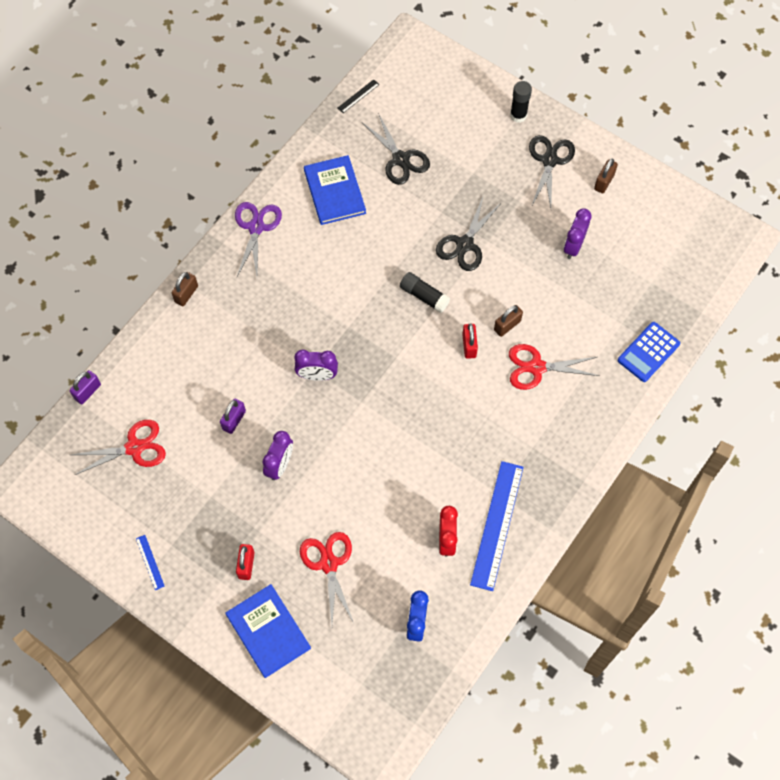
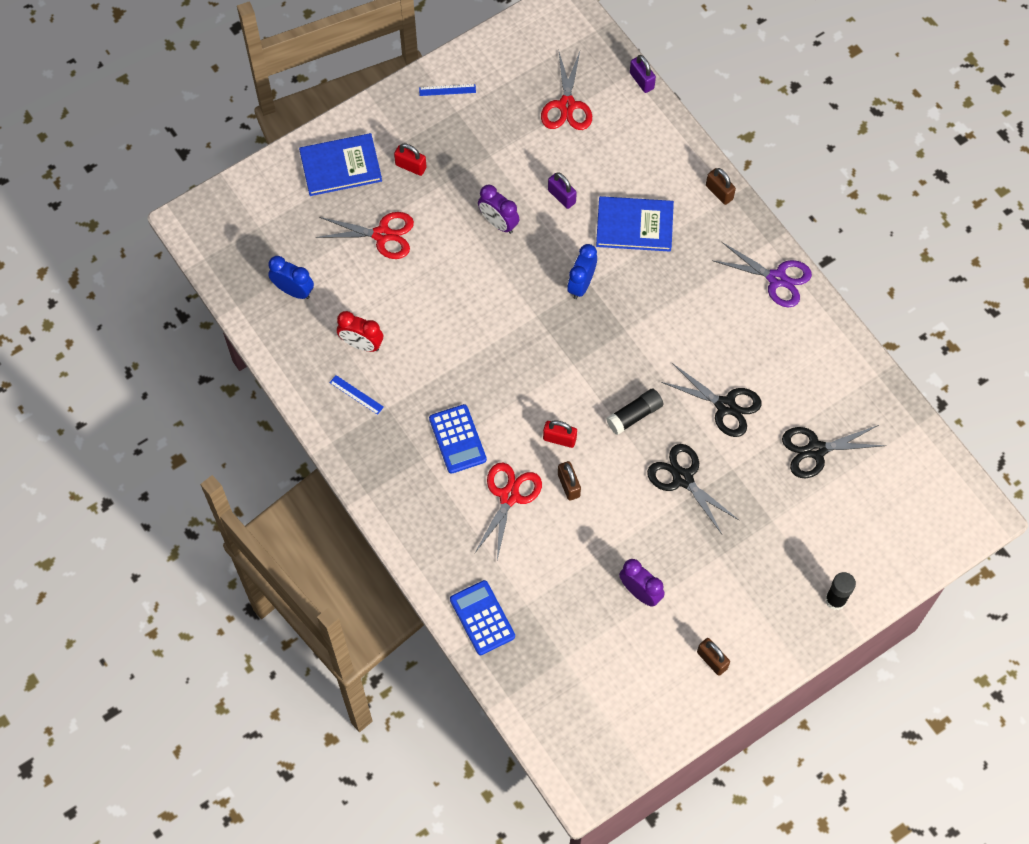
camera: 110 degrees right, 0 degrees up
(317, 375) = (581, 284): purple clock -> blue clock
(335, 191) = (796, 369): blue book -> blue book (634, 226)
(358, 96) = (917, 434): black ruler -> none
(497, 525) = (356, 395): blue ruler -> blue ruler, size x0.43
(503, 425) = (457, 439): none -> blue calculator
(549, 160) = (761, 611): black scissors -> black scissors (725, 406)

